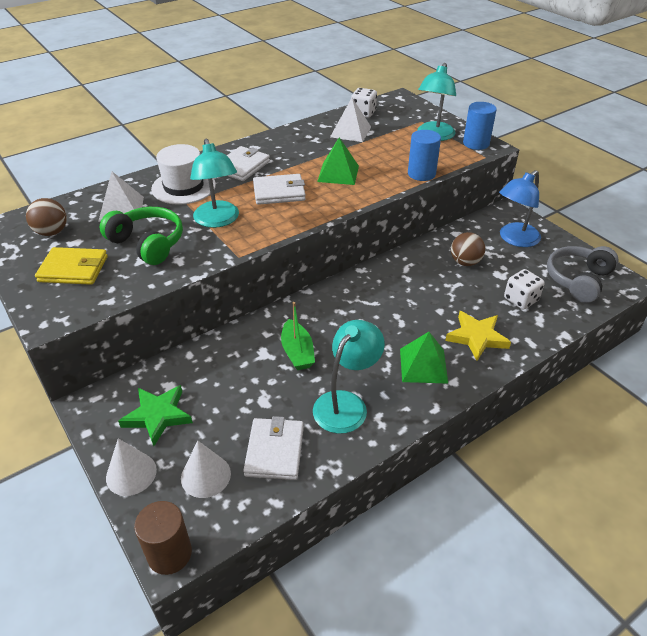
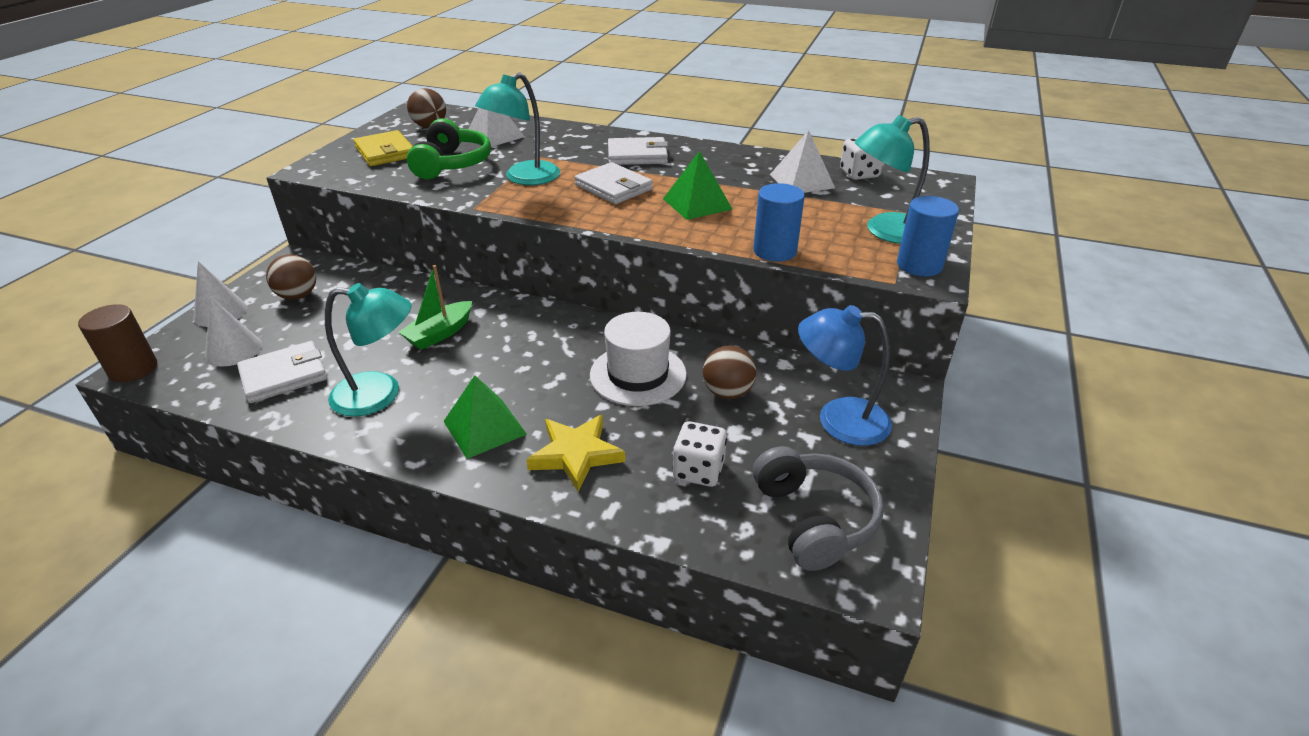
camera: 55 degrees right, 5 degrees down
(158, 416) = (298, 296): green star -> brown ball
(183, 187) = (563, 145): white hat -> white hat (638, 374)
(578, 280) = (814, 519): grey headphones -> grey headphones turned 75 degrees clockwise

